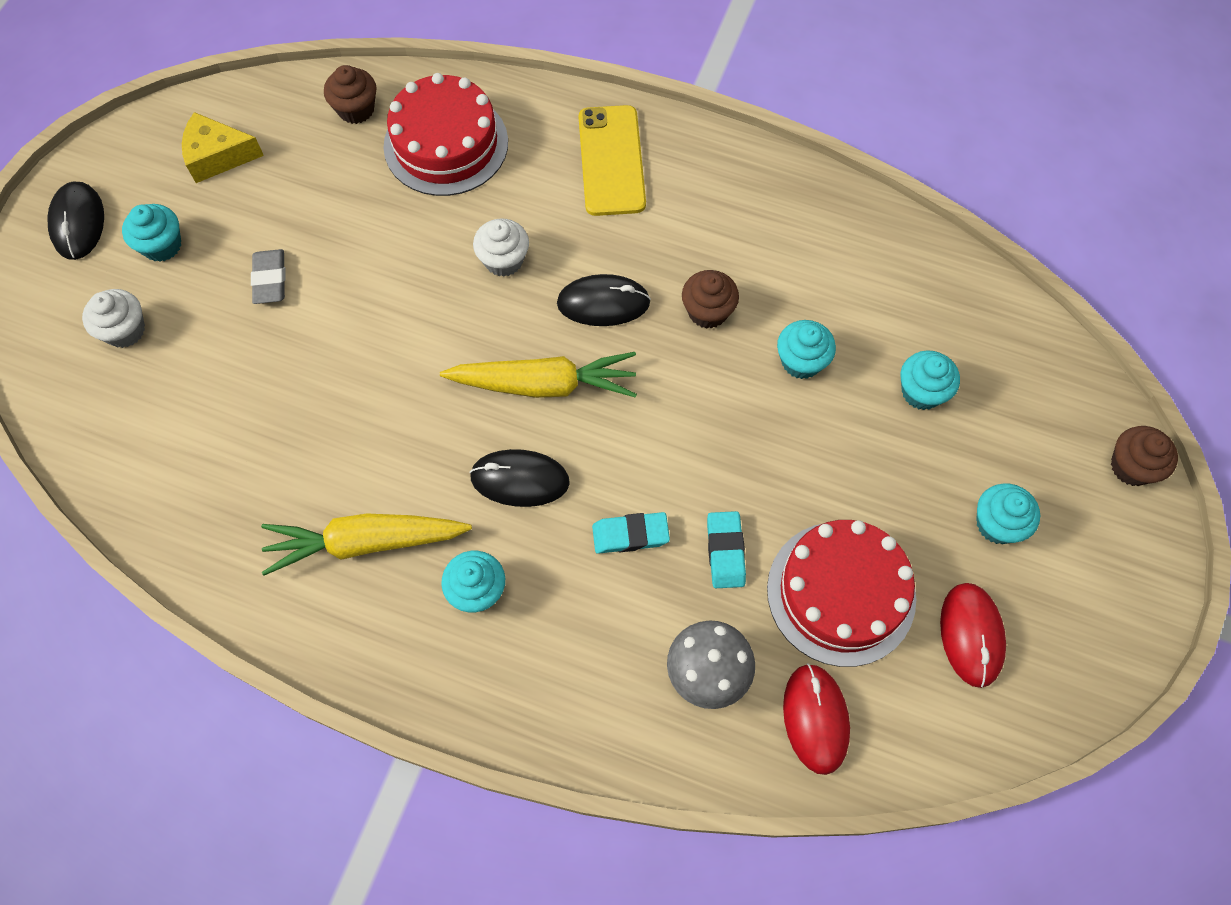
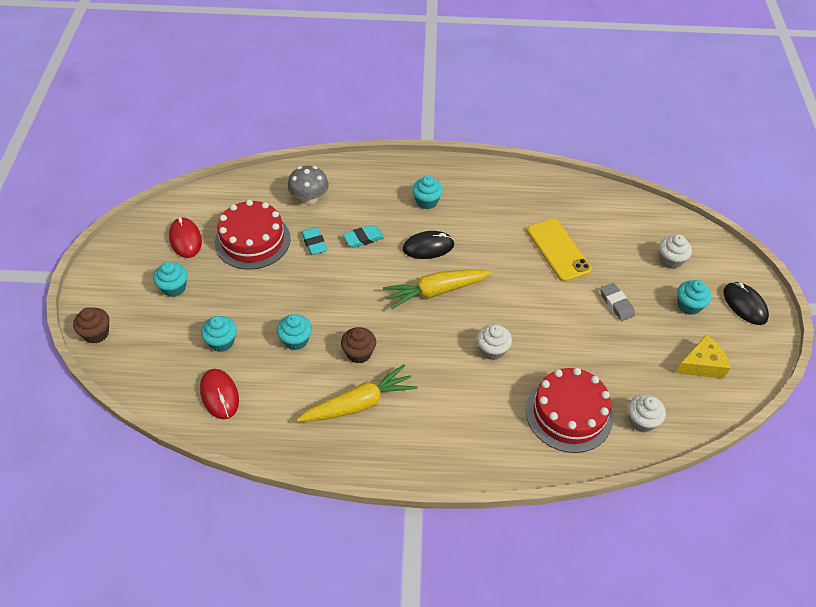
camera: 160 degrees right, 15 degrees down
(356, 109) = (642, 421): brown cupcake -> white cupcake
(365, 543) = (488, 206): yellow carrot -> yellow carrot (359, 404)
(603, 303) = (422, 341): black mouse -> none
(611, 161) = (455, 433): yellow phone -> yellow phone (558, 250)
(815, 719) = (256, 194): red mouse -> red mouse (219, 395)

